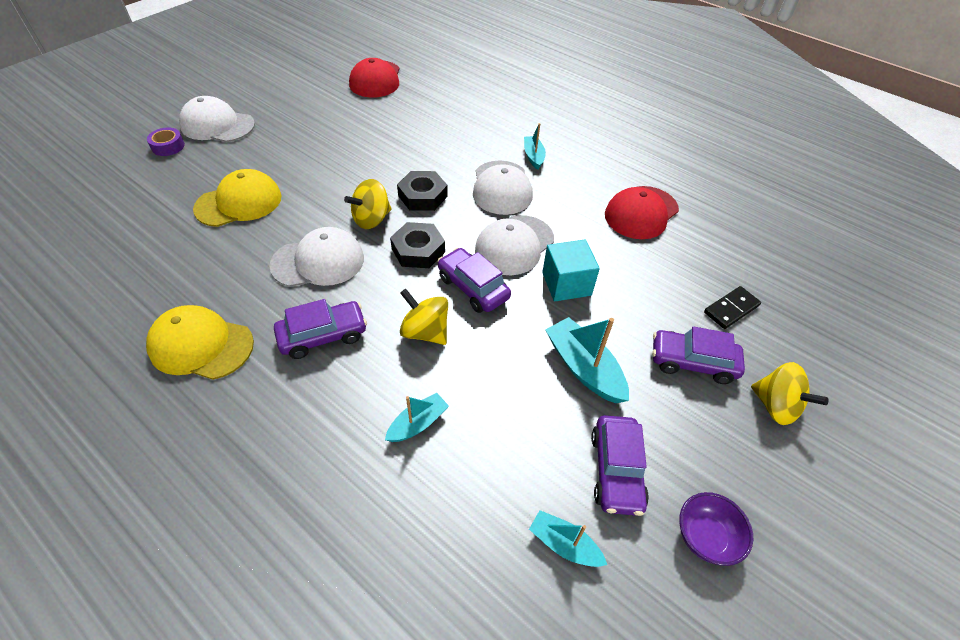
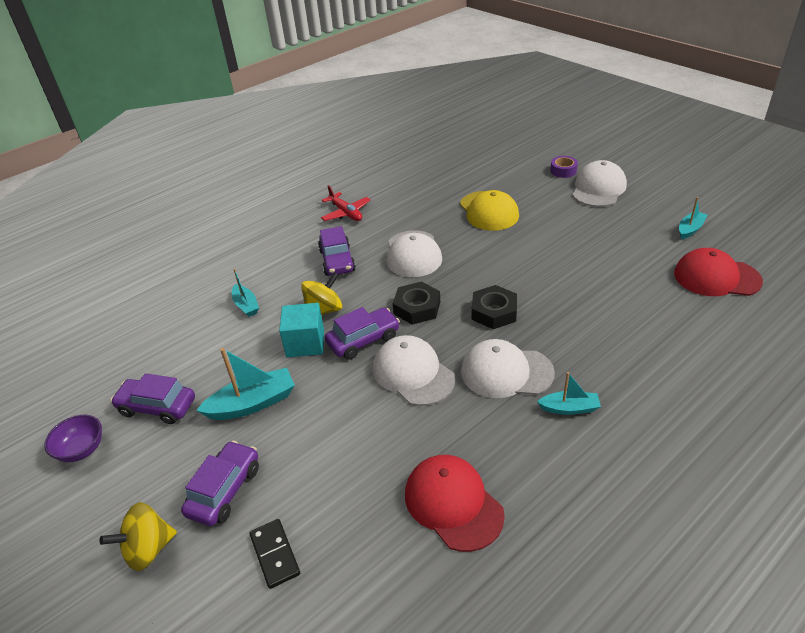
camera: 105 degrees right, 10 degrees down
(201, 345) = (346, 213): yellow cap -> red plane
(371, 219) = (461, 280): yellow spinning top -> none
(564, 544) = (127, 369): turquoise boat -> turquoise boat (690, 229)
(566, 284) = (351, 407): turquoise cube -> turquoise cube (305, 343)

